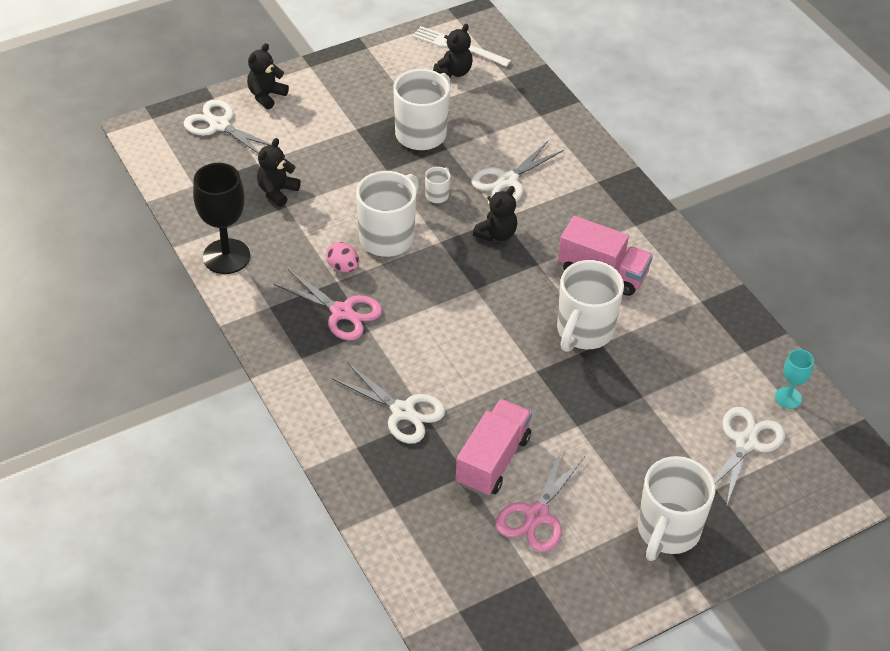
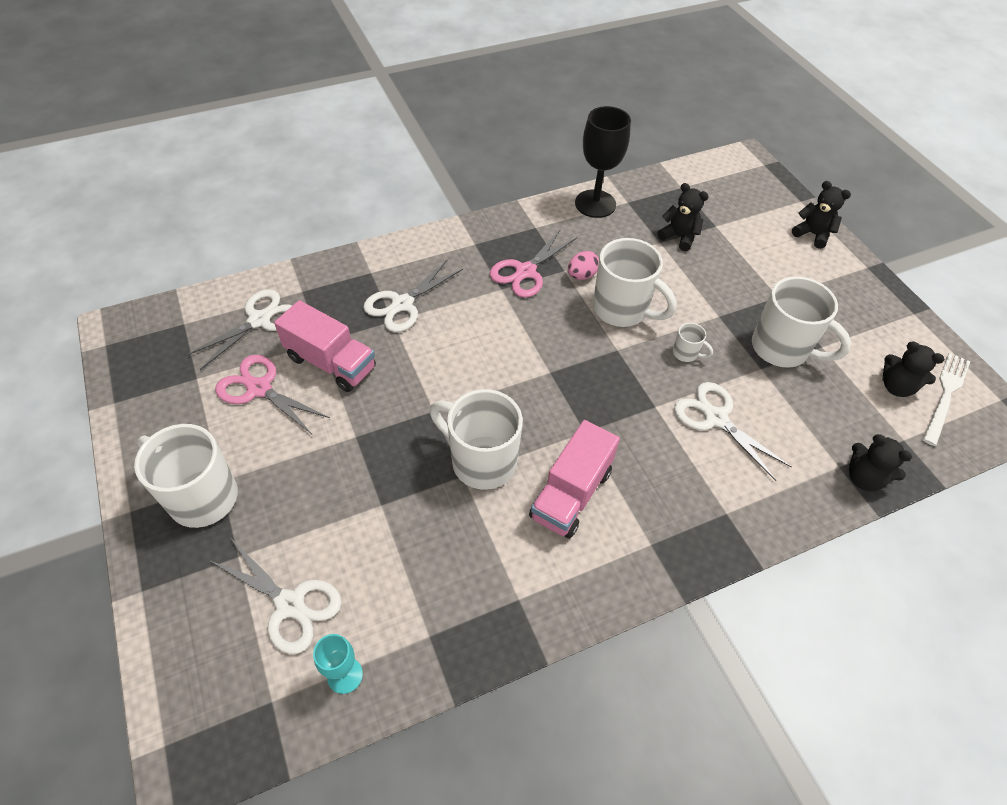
camera: 95 degrees right, 5 degrees up
(219, 125) = (763, 203): white scissors -> white scissors (259, 320)
(496, 234) = (630, 398): black teddy bear -> black teddy bear (863, 478)

